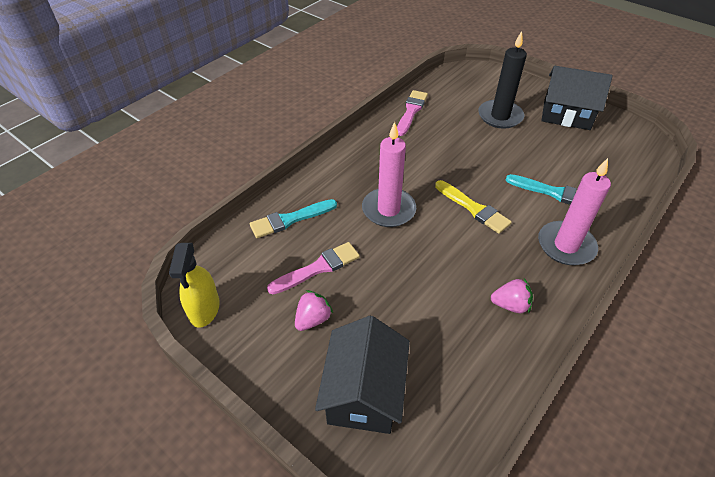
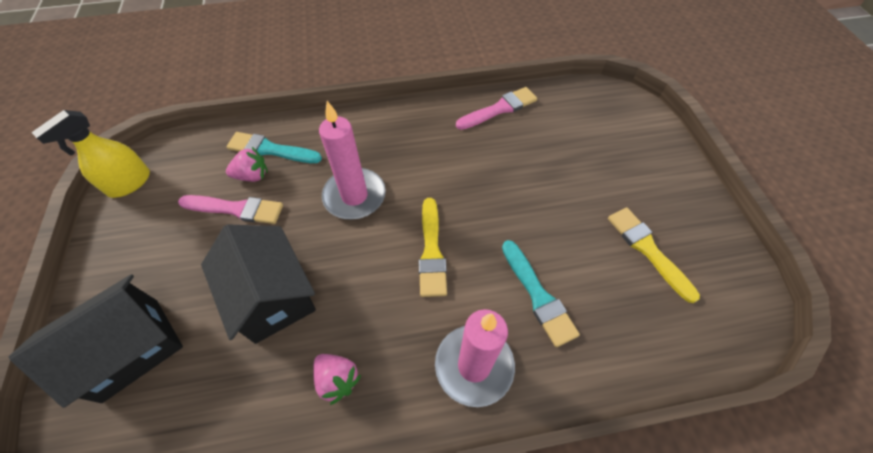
camera: 40 degrees right, 10 degrees up
(313, 319) = (178, 251): pink strawberry -> pink strawberry (252, 176)
(500, 116) = (589, 169): black candle -> none
(566, 114) = (677, 215): black house -> black house (272, 296)
(573, 138) = (648, 250): none -> yellow brush

